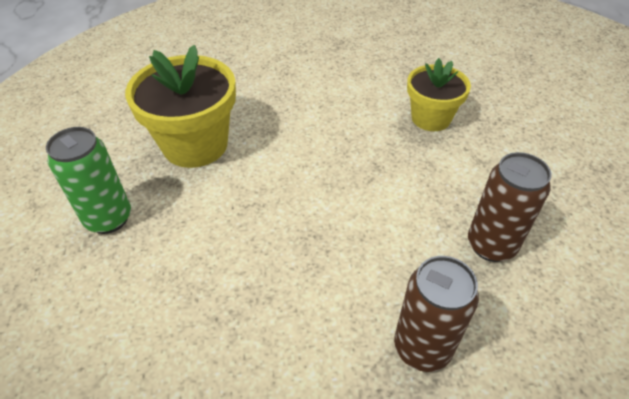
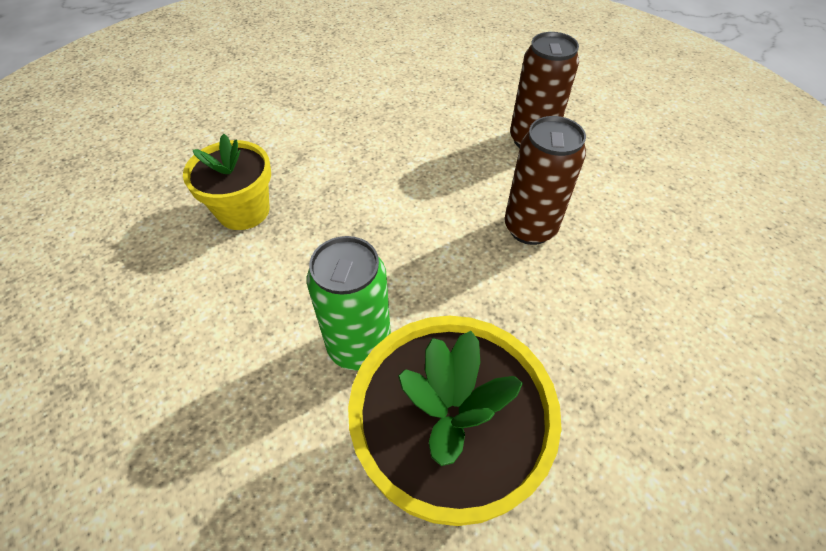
camera: 120 degrees left, 5 degrees up
(109, 219) = (644, 464): green can -> green can (359, 346)
(491, 245) = (406, 129): brown can -> brown can (530, 228)

